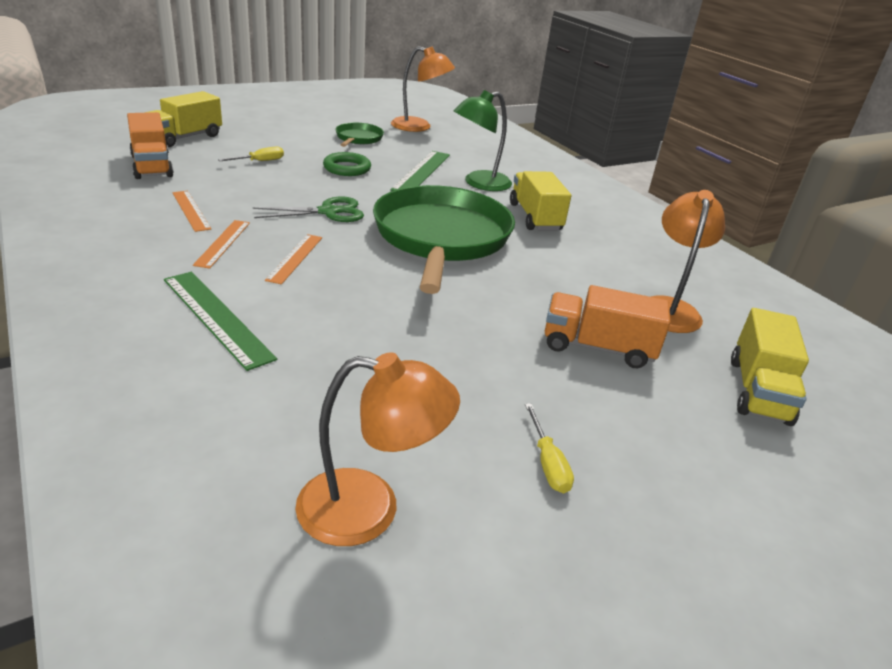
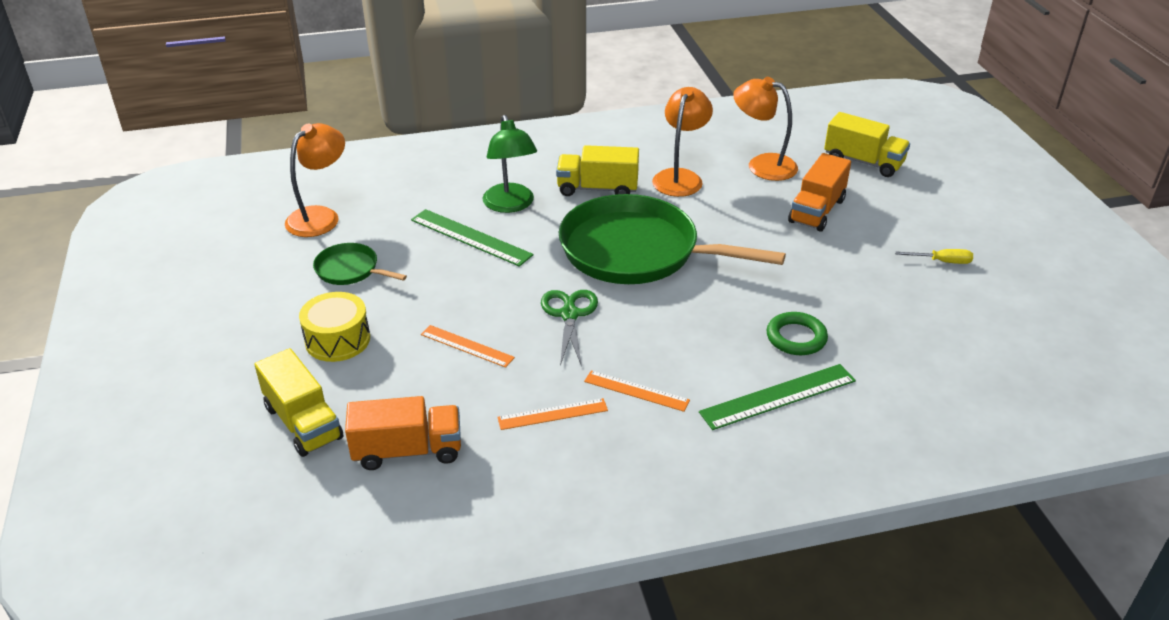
camera: 70 degrees left, 5 degrees up
(260, 161) = (412, 356): yellow screwdriver -> none
(275, 140) = (337, 340): none -> yellow drum
(295, 258) = (671, 345): orange ruler -> orange ruler (467, 346)
(347, 168) = (449, 289): green ring -> green ring (796, 337)
(369, 509) = (990, 337): orange lamp -> orange lamp (680, 177)

